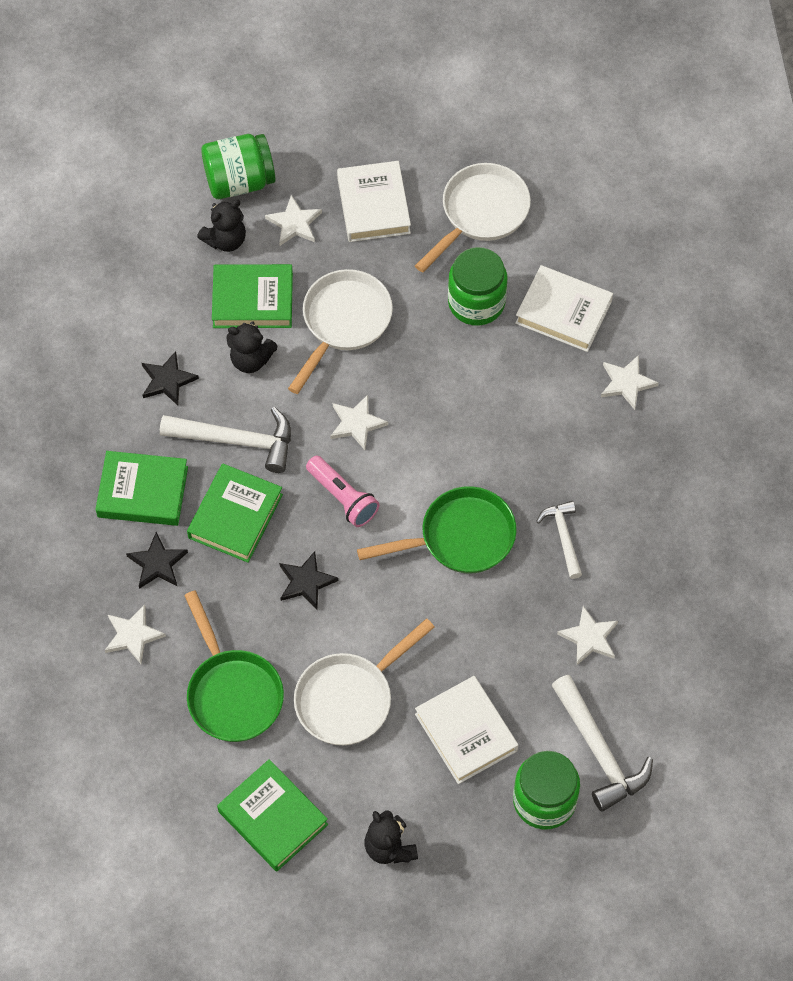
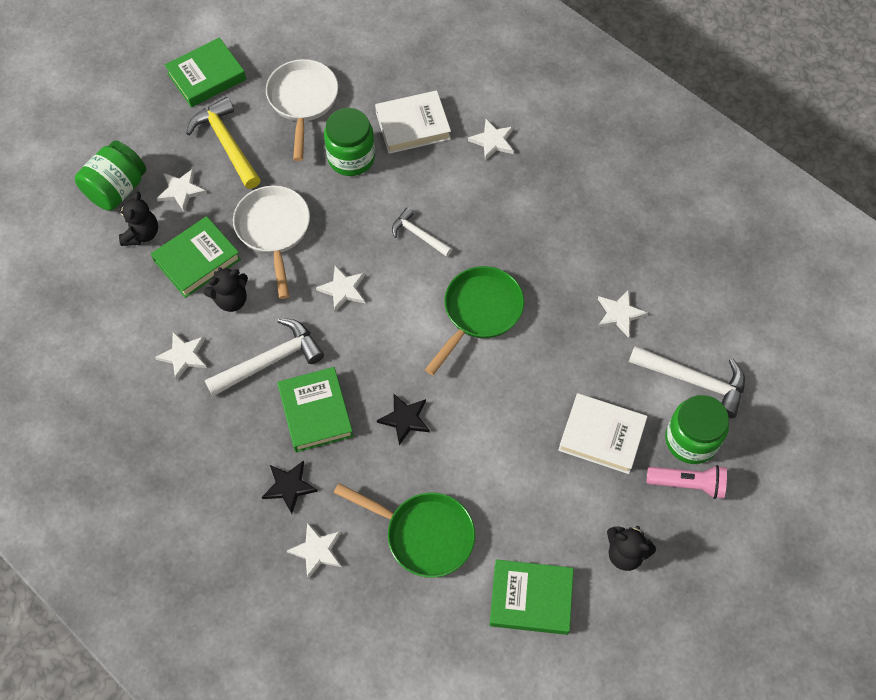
camera: 40 degrees left, 0 degrees up
(143, 492) = (234, 445): green book -> green book (206, 76)
(167, 380) = (183, 356): black star -> white star
(343, 498) = (378, 344): pink flashlight -> pink flashlight (688, 484)
(349, 698) = (506, 474): white pan -> none
(374, 205) = (226, 143): white book -> yellow hammer
(563, 536) = (543, 263): white hammer -> white hammer (418, 235)

